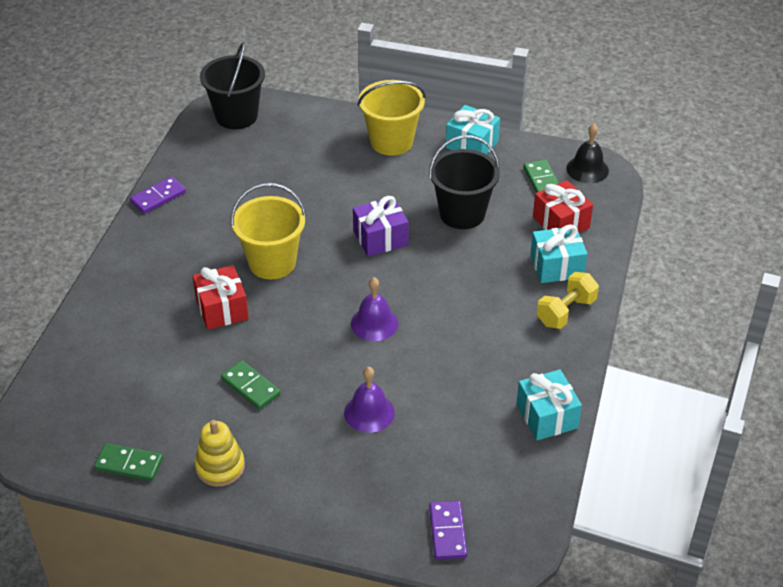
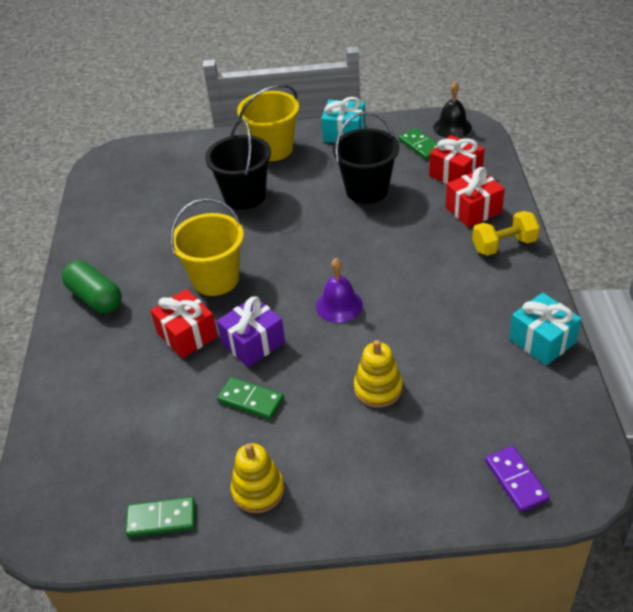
camera: 15 degrees left, 0 degrees up
(155, 247) = (95, 298): none -> green capsule
(158, 197) = (78, 252): purple domino -> none
(236, 116) = (122, 164): black bucket -> black bucket (244, 196)
(369, 412) = (378, 388): purple bell -> yellow stacking toy
(380, 238) = (305, 230): purple gift -> purple gift (253, 343)
(557, 266) = (473, 210): turquoise gift -> red gift
(566, 312) = (504, 245): yellow dumbbell -> yellow dumbbell turned 45 degrees clockwise

